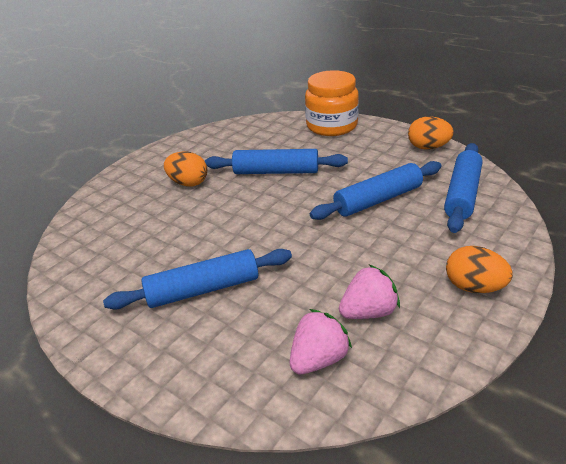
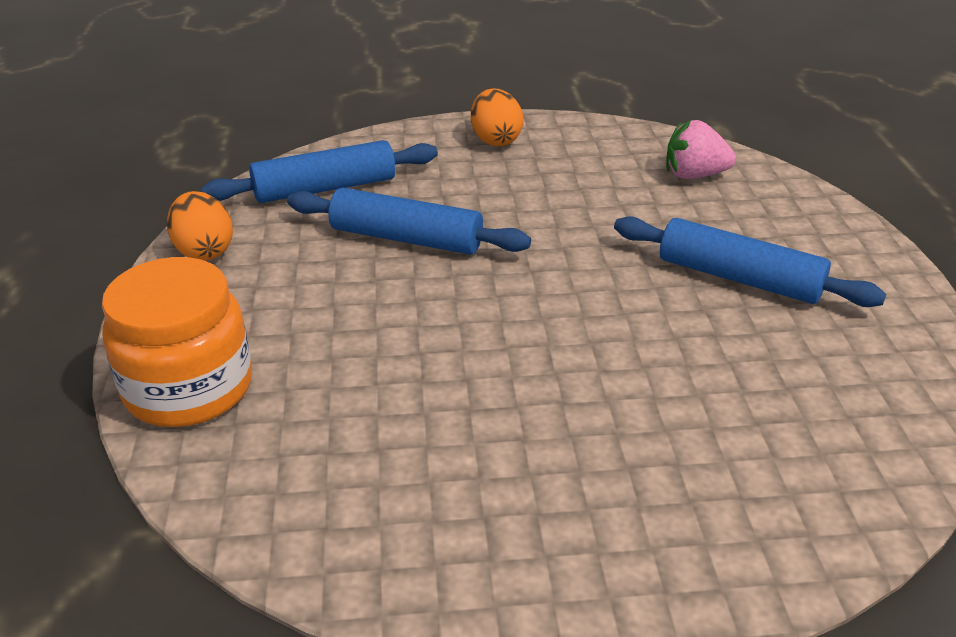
camera: 135 degrees left, 0 degrees up
(188, 183) = (588, 452): orange egg -> none
(276, 171) = (433, 365): blue rolling pin -> none
(368, 312) = (606, 174): pink strawberry -> none

